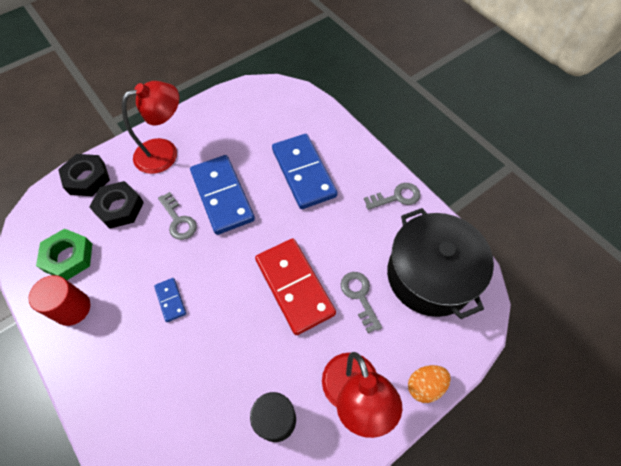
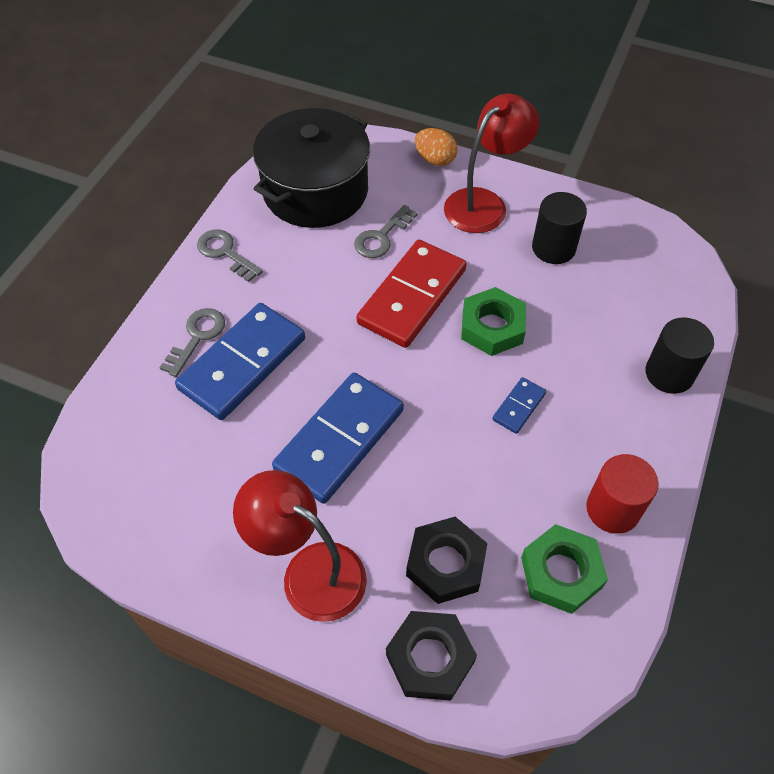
camera: 120 degrees left, 5 degrees down
(116, 421) = (669, 374): none -> black cylinder
(178, 220) = (412, 470): grey key -> grey key (197, 337)
(237, 323) = (492, 327): none -> green nut

